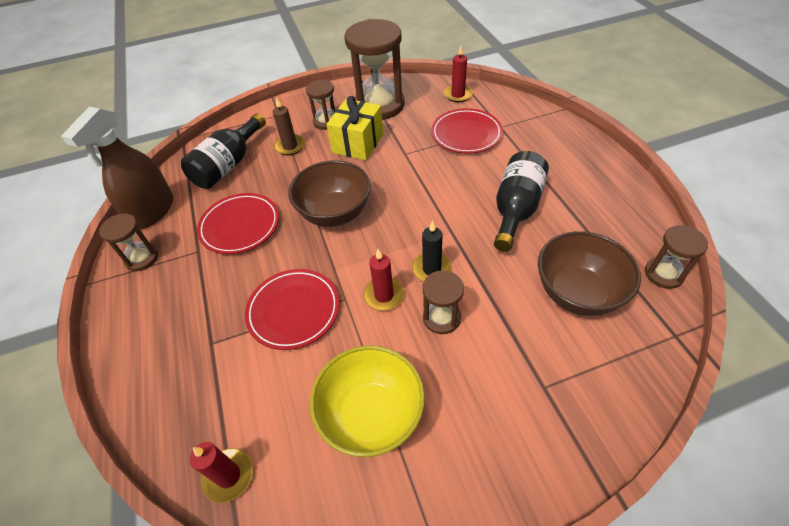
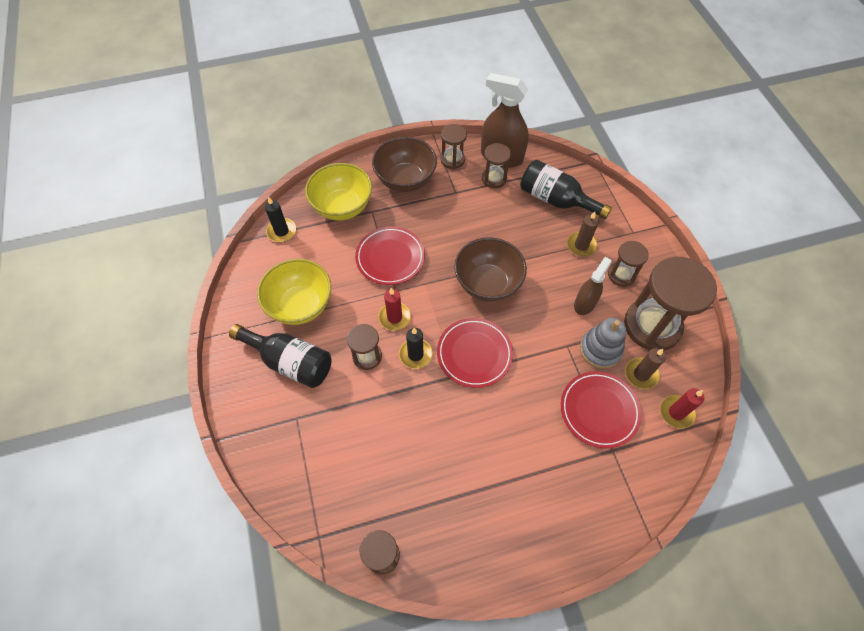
camera: 90 degrees right, 10 degrees up
(185, 216) = (494, 178): none -> brown hourglass
(195, 385) = (342, 207): none -> yellow bowl
(229, 476) = (281, 231): red candle -> black candle
(240, 226) = (479, 216): red plate -> red plate (474, 354)
(358, 143) = (584, 303): yellow gift -> brown spray bottle
(406, 134) = (600, 350): none -> grey stacking toy
(427, 111) = (641, 374): none -> brown candle
(516, 209) = (479, 438): black bottle -> black bottle (290, 362)
(577, 293) = (373, 468): brown bowl -> brown bowl (405, 180)

